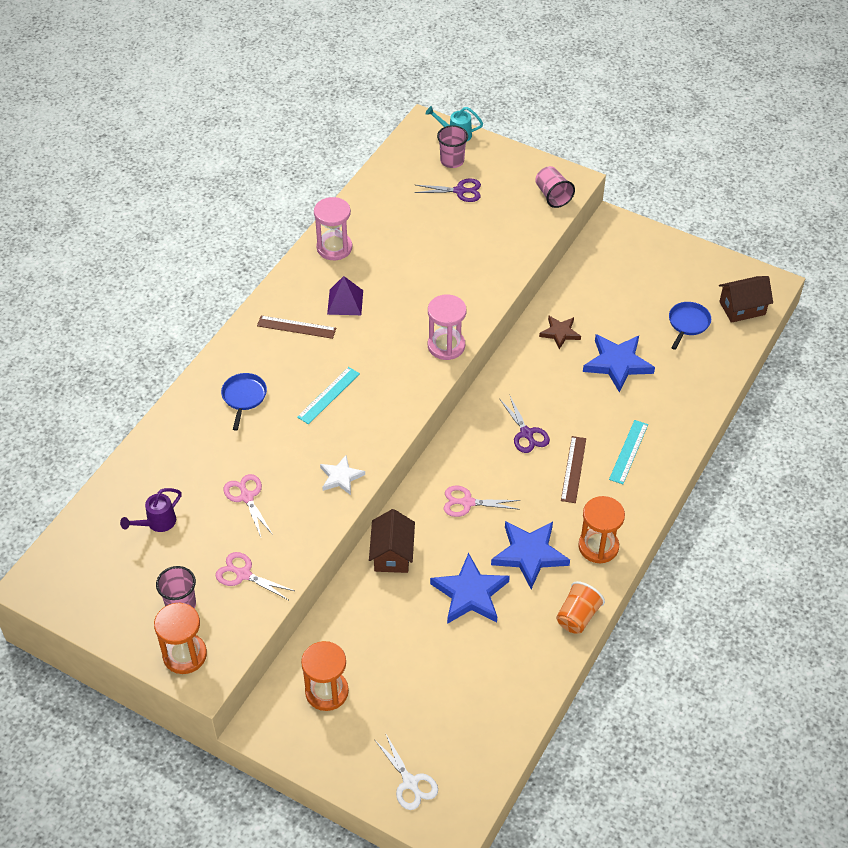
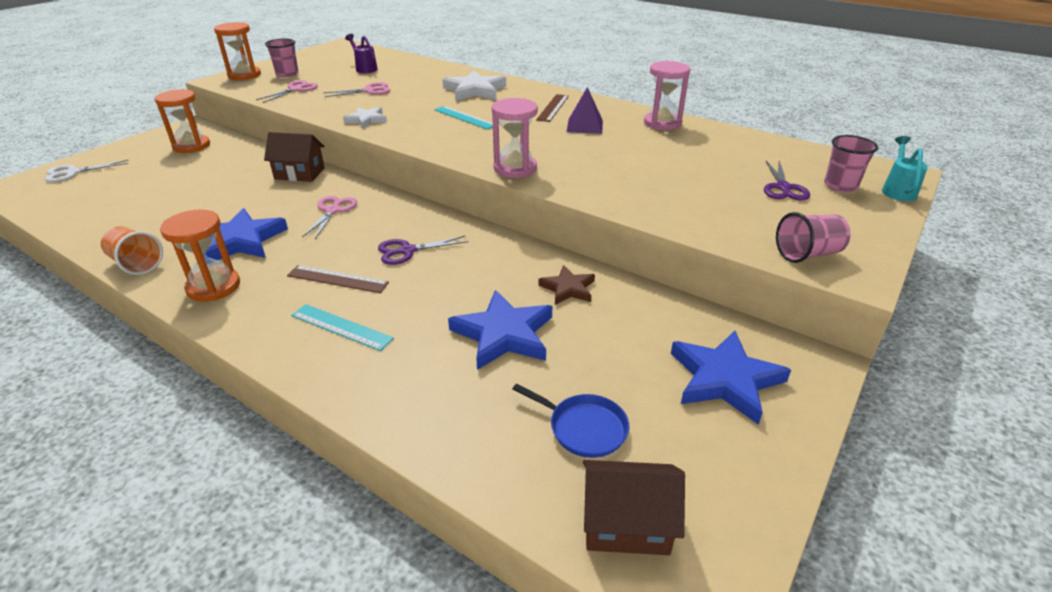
camera: 95 degrees right, 15 degrees down
(244, 397) = (475, 90): blue pan -> white star
(470, 594) = (224, 206): blue star -> blue star (724, 379)
(742, 308) = (626, 524): brown house -> brown house turned 75 degrees counterclockwise

